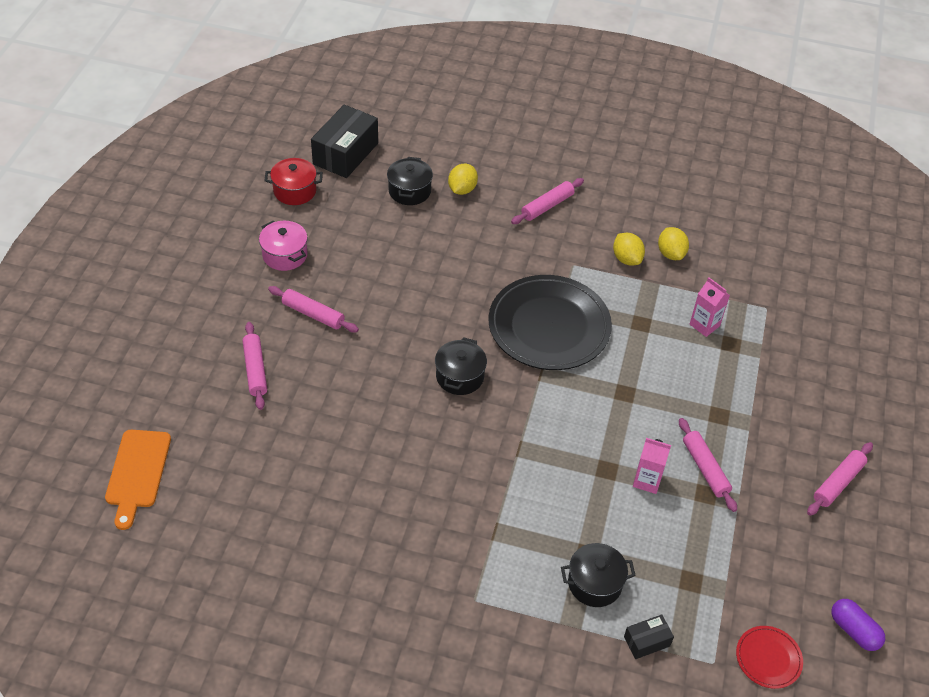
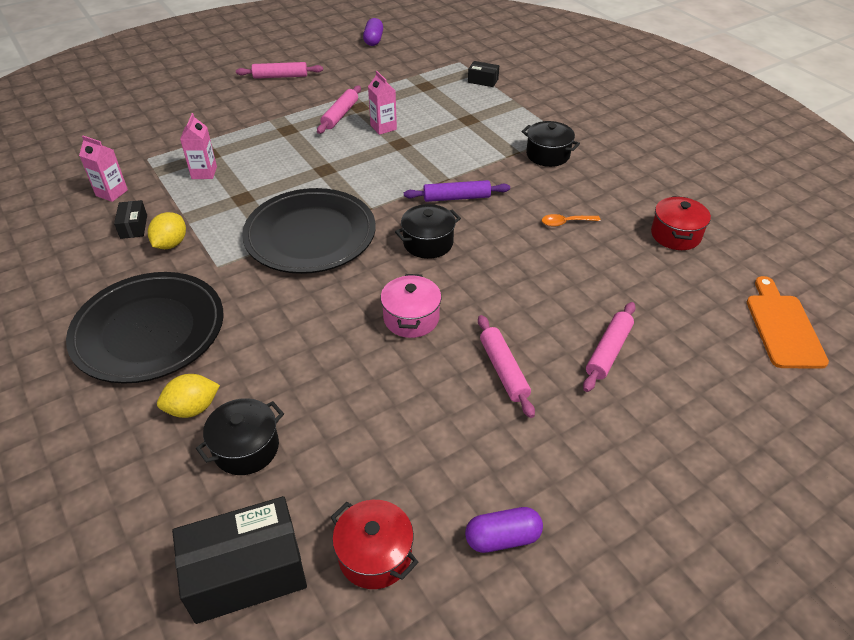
camera: 135 degrees left, 5 degrees down
(138, 472) = (783, 327): orange cutting board -> orange cutting board turned 45 degrees counterclockwise
(239, 231) = (502, 538): none -> purple capsule
(271, 521) = (675, 235): none -> red pot
(285, 255) = (473, 461): pink pot -> pink pot (411, 318)
(374, 471) = (565, 223): none -> orange spoon
(487, 437) = (456, 197): none -> purple rolling pin
(547, 206) = (149, 331): pink rolling pin -> black plate
(595, 583) = (481, 108): black pot -> black pot (547, 155)
(671, 253) = (133, 227): yellow lemon -> black box
(732, 265) = (112, 193): none -> pink carton
(768, 658) = (429, 51): red plate -> none

